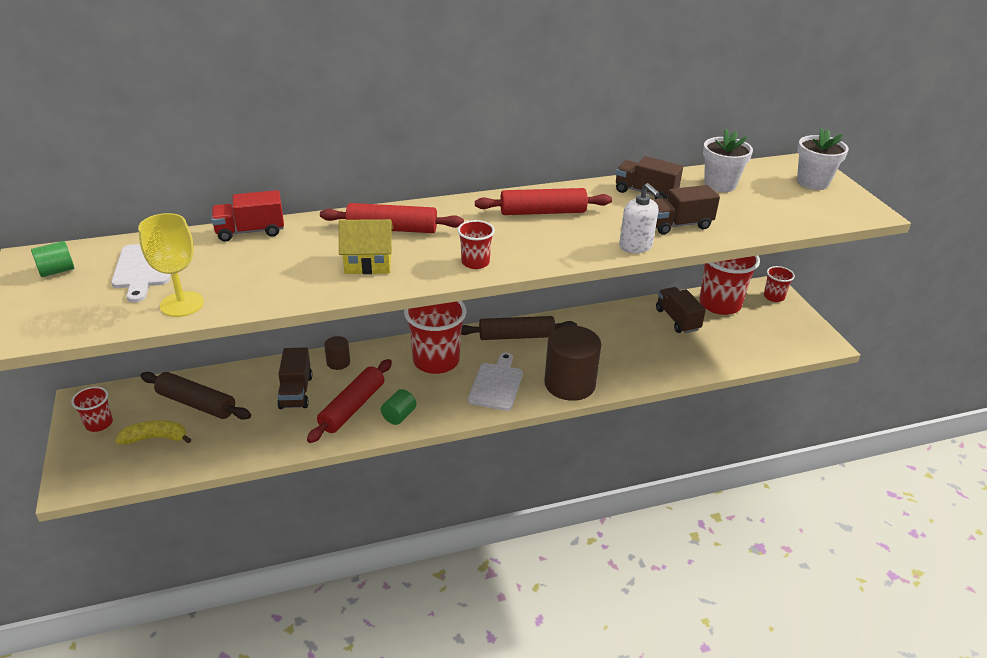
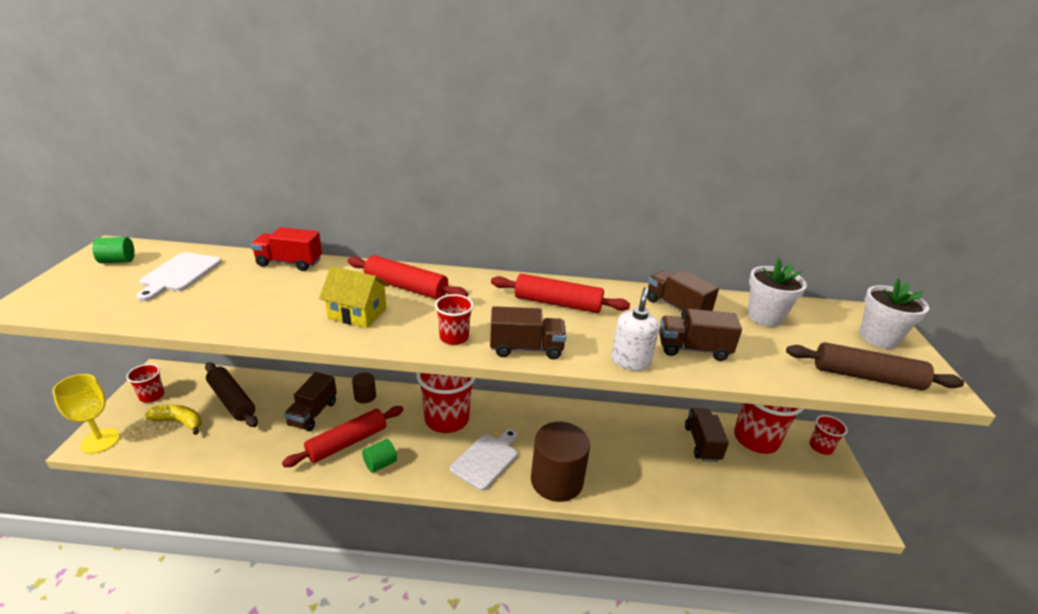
camera: 20 degrees right, 5 degrees down
(182, 304) = (172, 312): yellow goblet -> yellow goblet (100, 441)
(516, 336) = (533, 416): brown rolling pin -> brown rolling pin (866, 377)
(544, 257) = (526, 349): none -> brown truck
(635, 246) = (630, 361): white soap dispenser -> white soap dispenser turned 150 degrees counterclockwise

